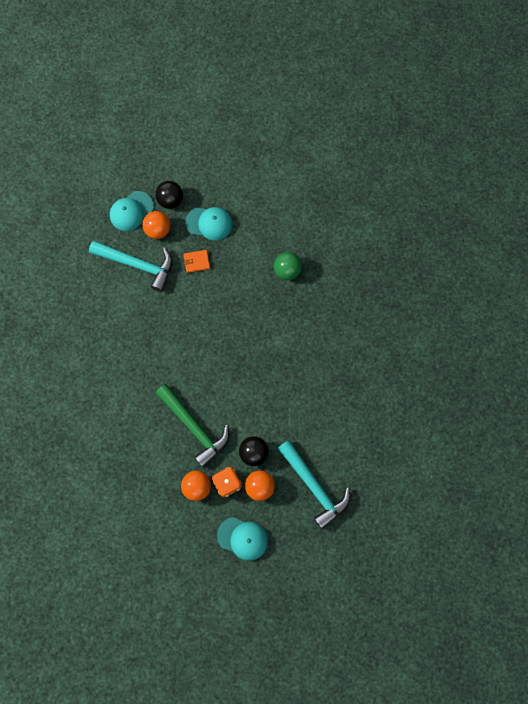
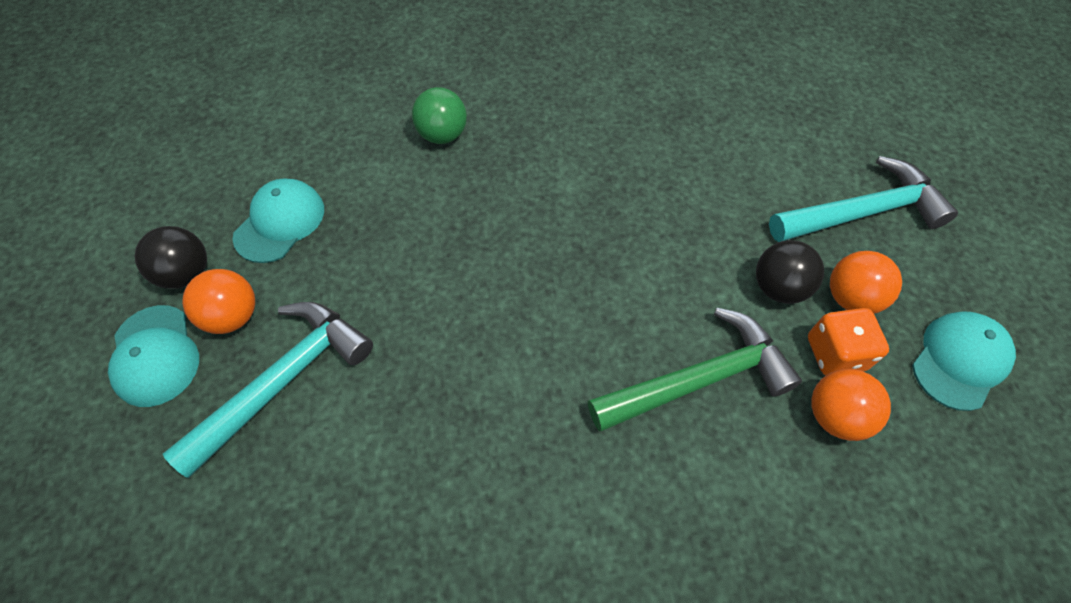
camera: 70 degrees left, 15 degrees down
(196, 262) = (344, 267): orange wallet -> none

